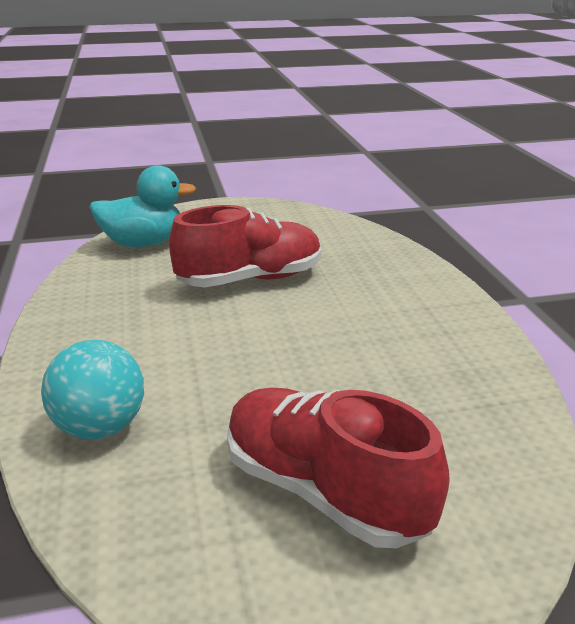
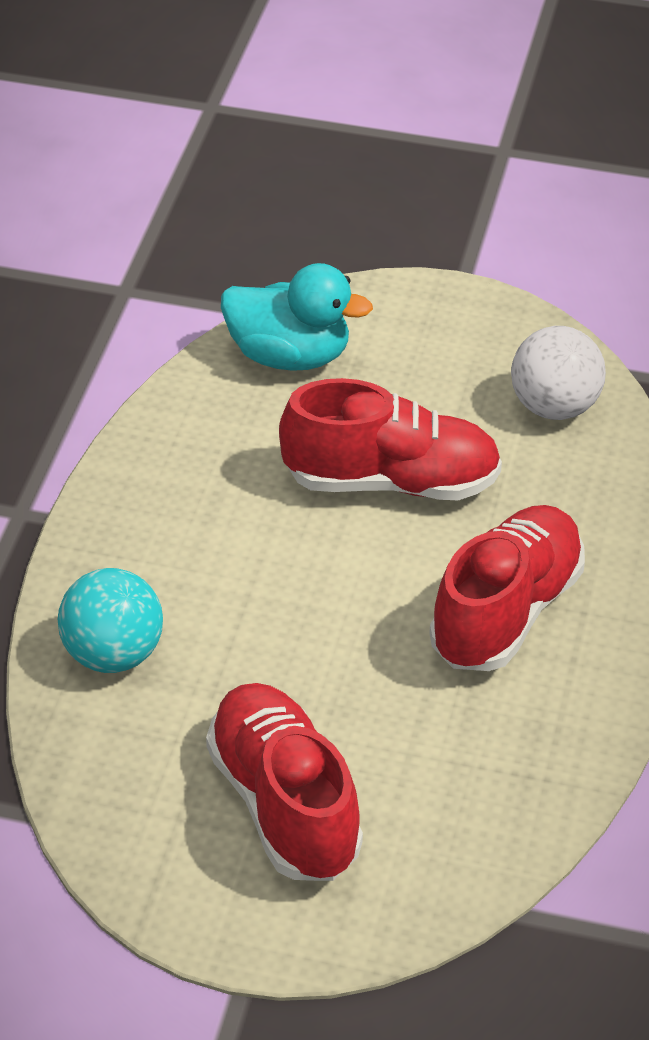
camera: 25 degrees right, 15 degrees up
(319, 231) = (554, 407): none -> white ball
(380, 320) = (506, 612): none -> red shoe

